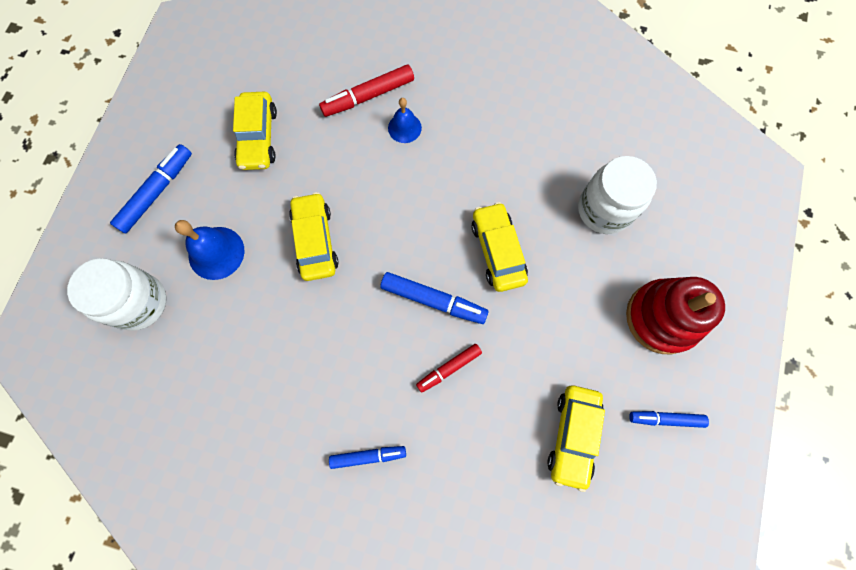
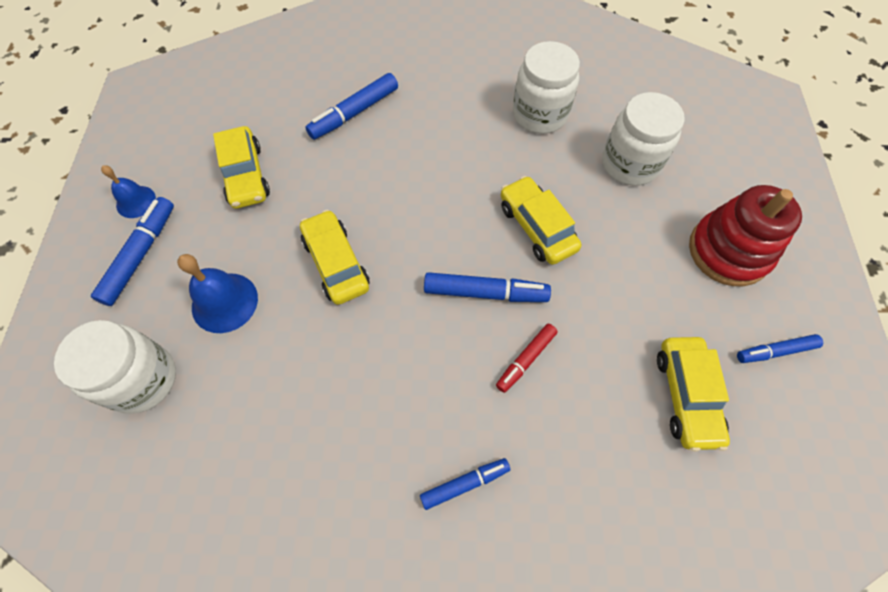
camera: 15 degrees left, 10 degrees down
(368, 96) = (354, 113): red marker -> blue marker
(404, 128) = (401, 133): blue bell -> blue bell (136, 201)
(537, 138) = (539, 114): none -> white jar

